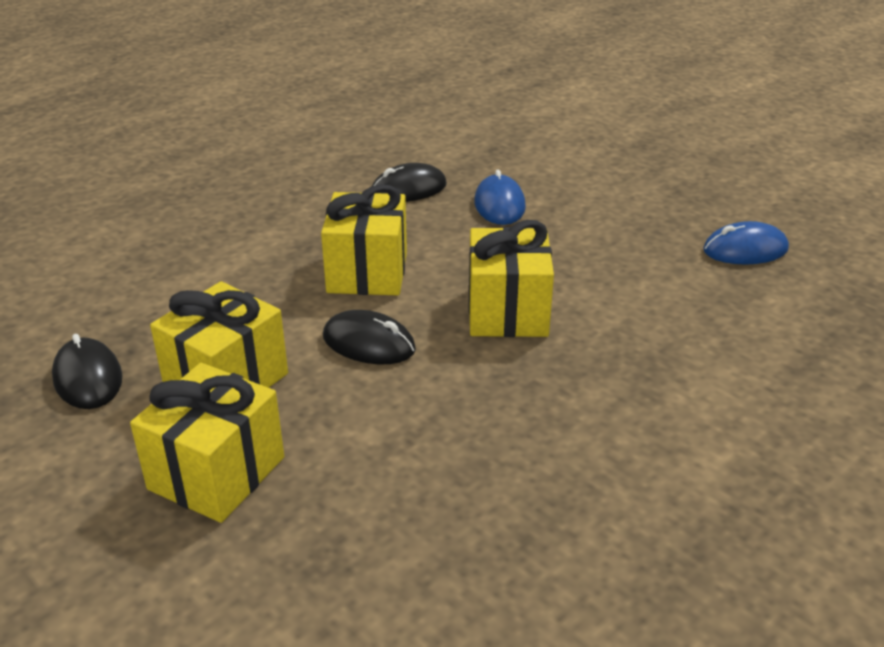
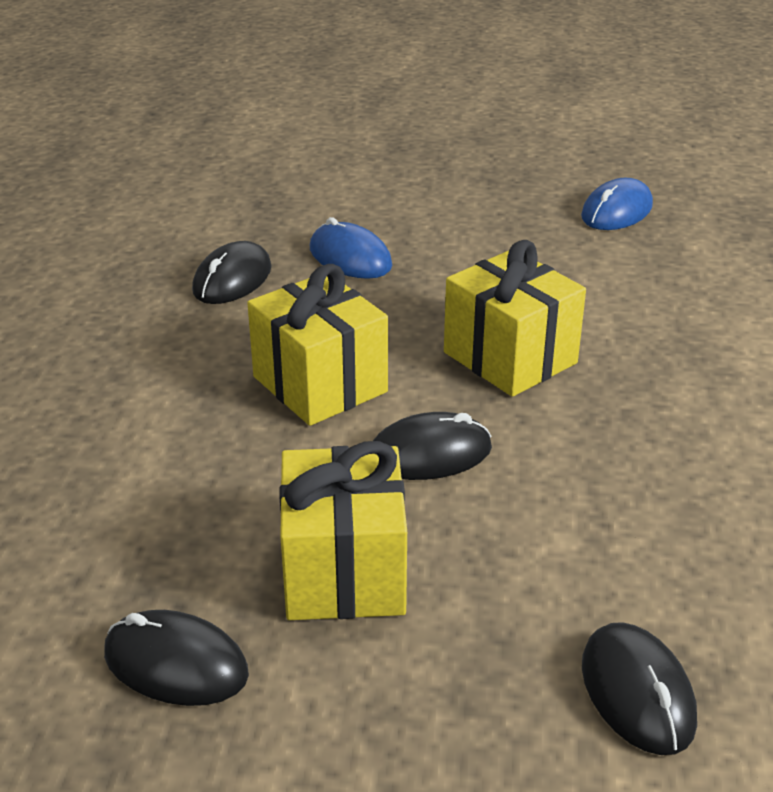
camera: 40 degrees left, 0 degrees up
(217, 473) = (480, 667): yellow gift -> none
(276, 543) = (637, 692): none -> black mouse

